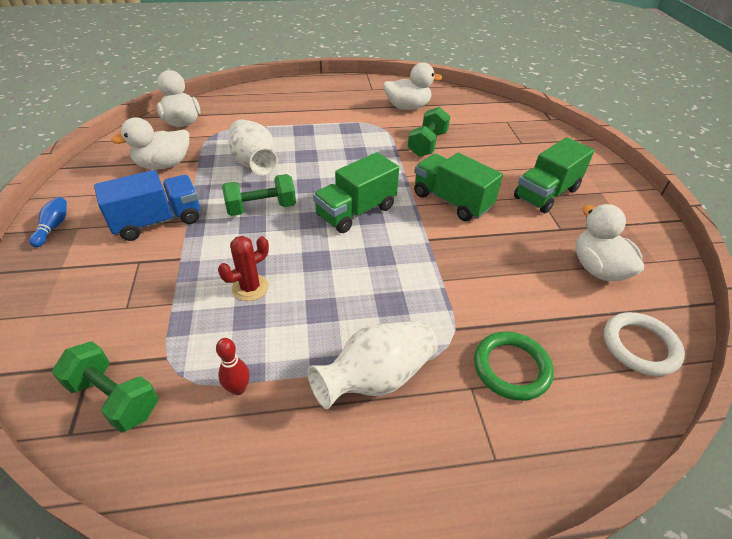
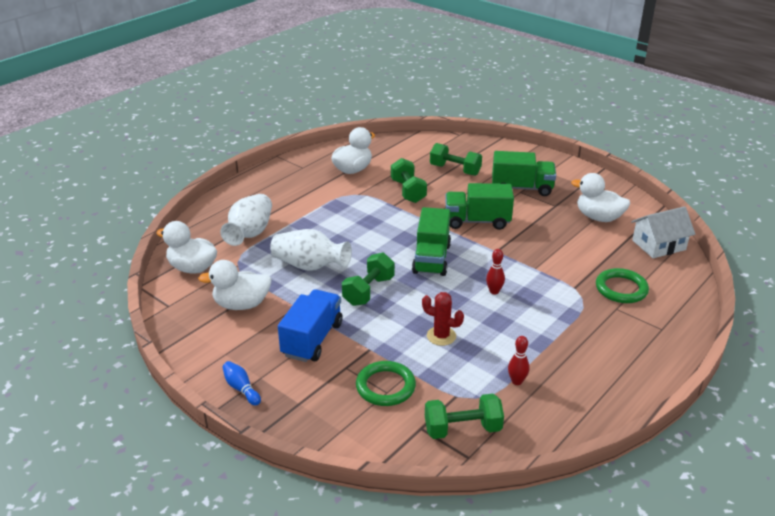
camera: 40 degrees left, 10 degrees down
(133, 301) = (385, 386): none -> green ring
(164, 165) = (241, 304): white duck -> white duck turned 60 degrees clockwise
(250, 288) = (441, 336): red cactus -> red cactus turned 75 degrees counterclockwise
(364, 277) = (494, 291): none -> red bowling pin
(376, 377) = (571, 332): white vase -> white vase (250, 233)
(499, 146) = (455, 170): none -> green dumbbell
(546, 194) = (522, 188): green truck -> green truck turned 90 degrees counterclockwise
(640, 346) = (658, 245): white ring -> white house

